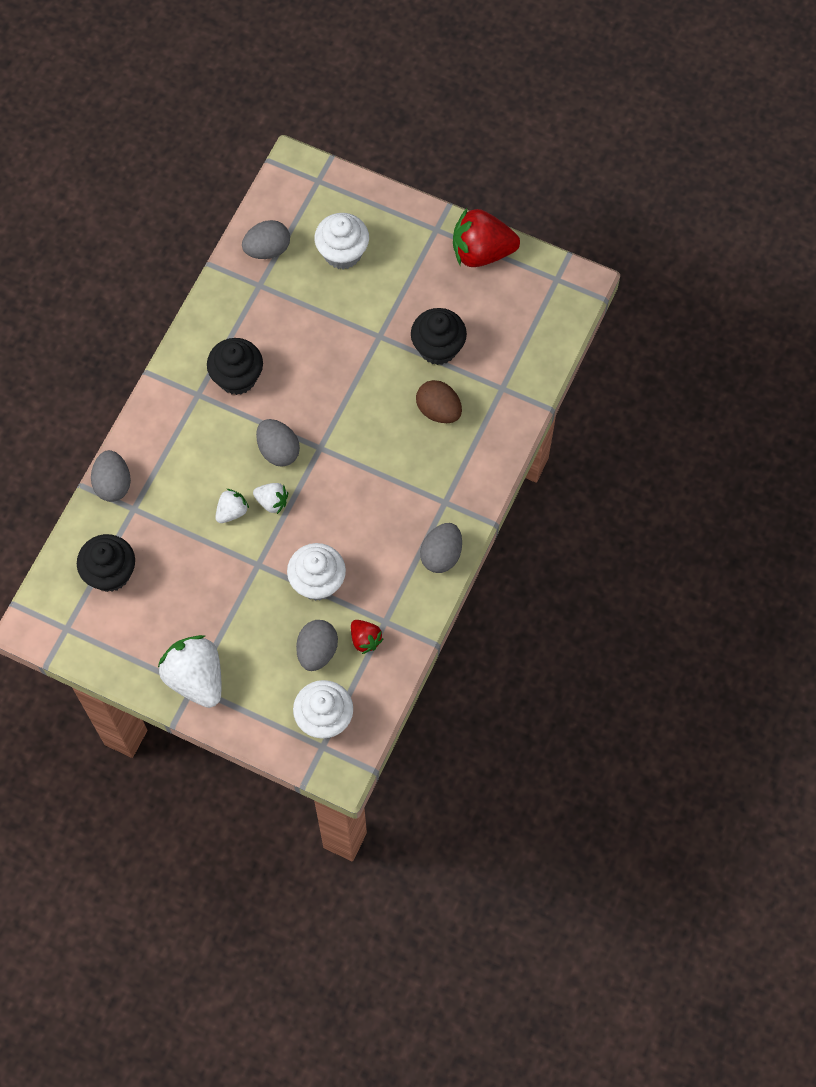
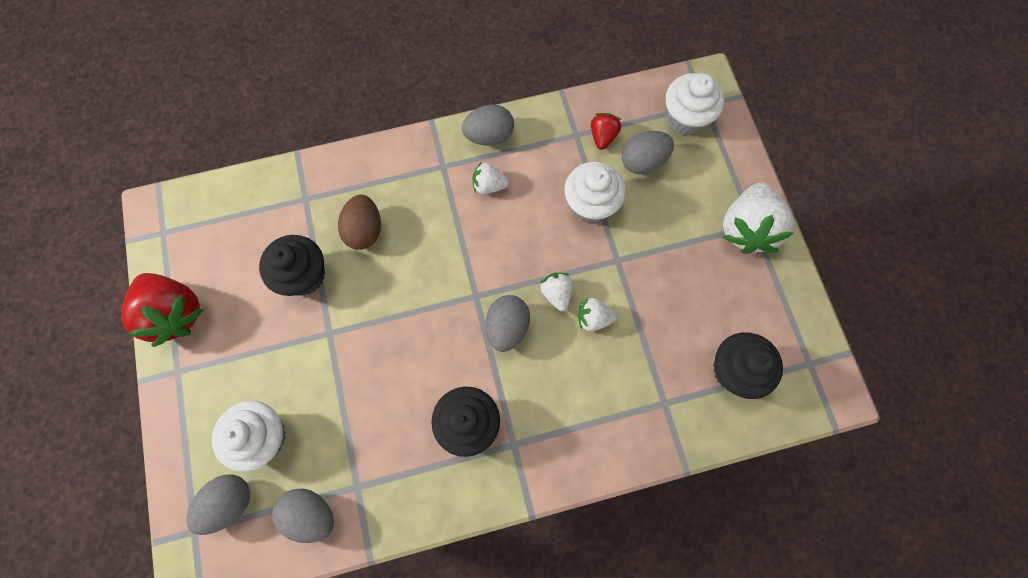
camera: 130 degrees left, 5 degrees up
(113, 484) = (660, 442): grey egg -> grey egg (230, 502)
(398, 522) = (489, 185): none -> white strawberry

